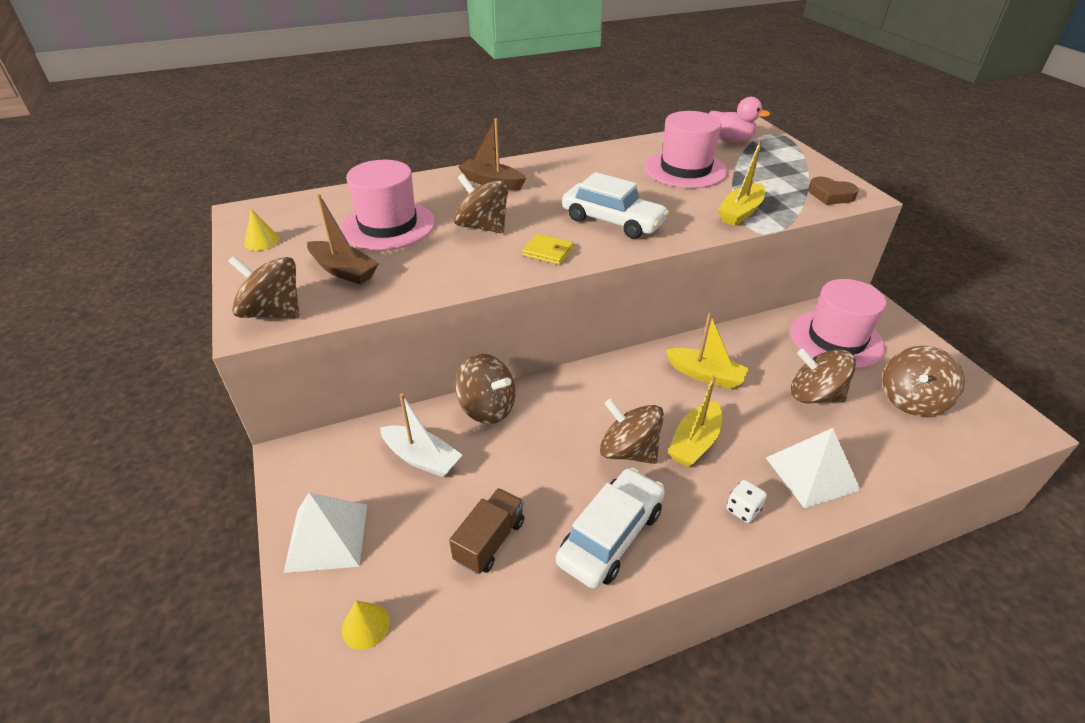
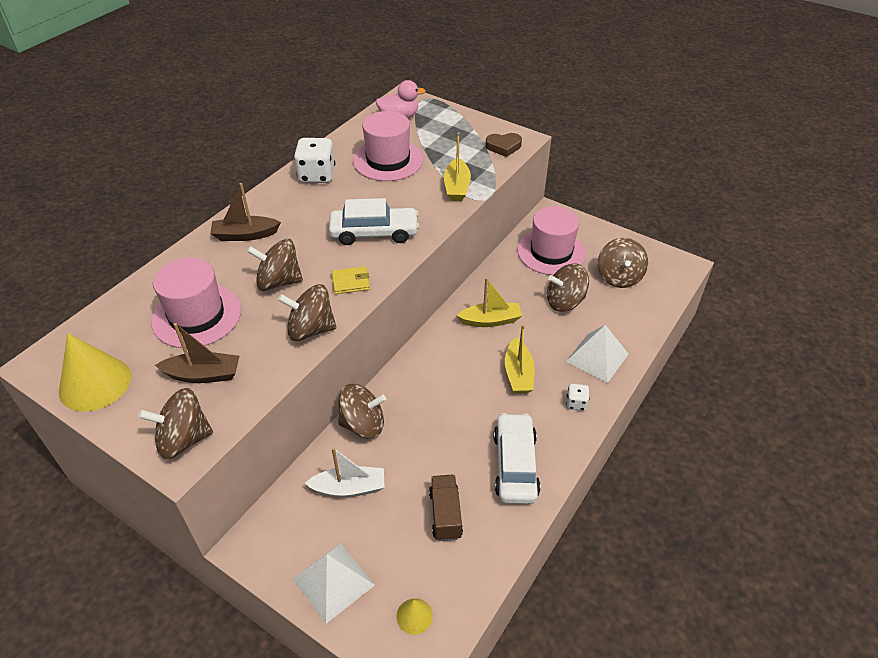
camera: 35 degrees left, 5 degrees up
(262, 241) = (95, 383): yellow cone -> yellow cone, size x2.05
(603, 160) = (317, 175): none -> white dice
(628, 451) = (483, 403): brown spinning top -> brown spinning top (311, 329)

